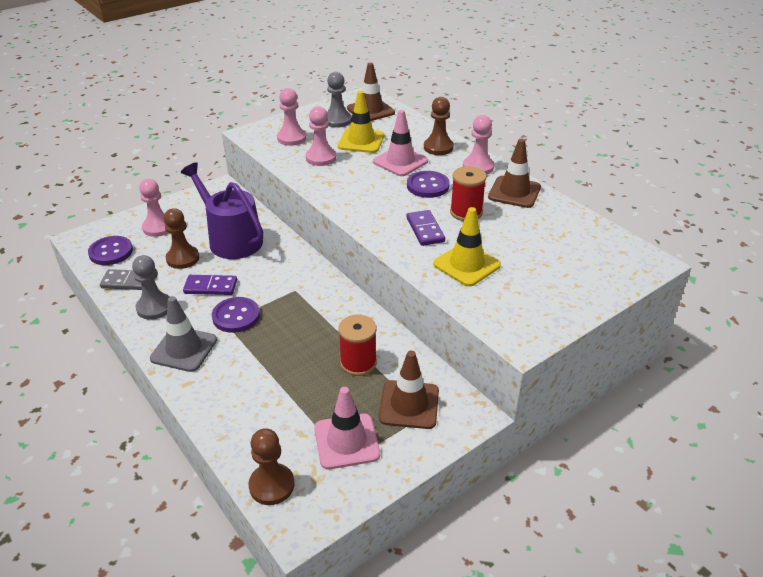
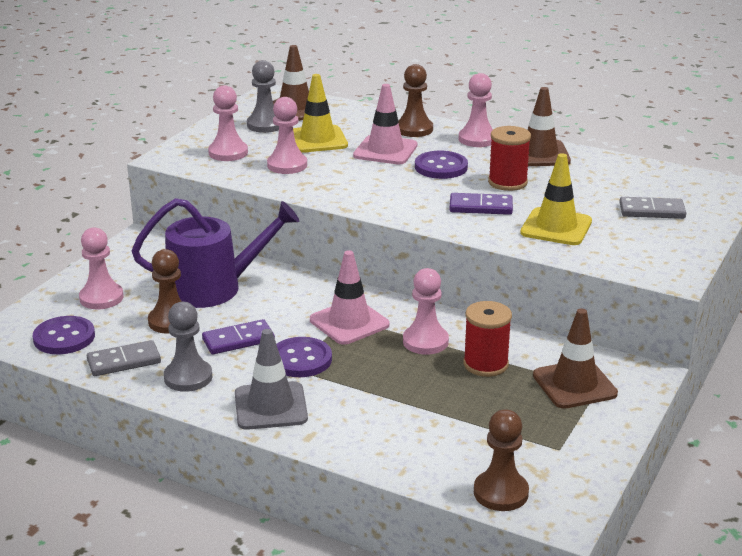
camera: 25 degrees left, 10 degrees down
(231, 239) = (213, 288): purple watering can -> purple watering can turned 150 degrees clockwise
(332, 328) = (425, 341): none -> pink pawn
(346, 441) = (541, 433): pink traffic cone -> pink traffic cone (349, 322)
(425, 230) = (480, 207): purple domino -> purple domino turned 45 degrees counterclockwise
(560, 270) = (652, 211): none -> grey domino

